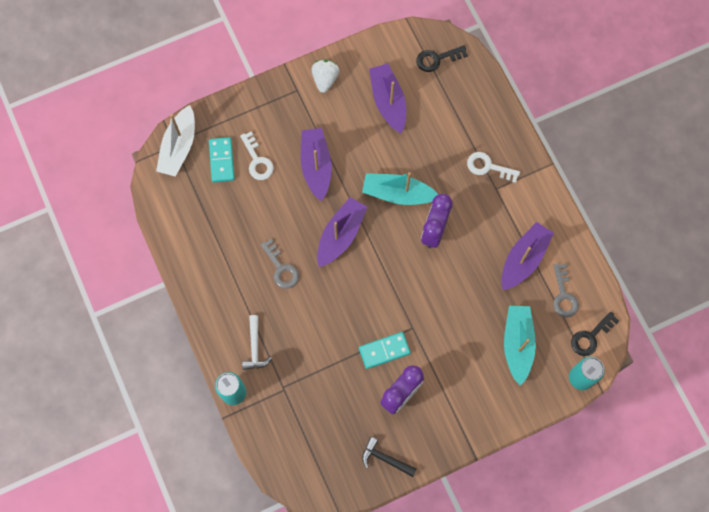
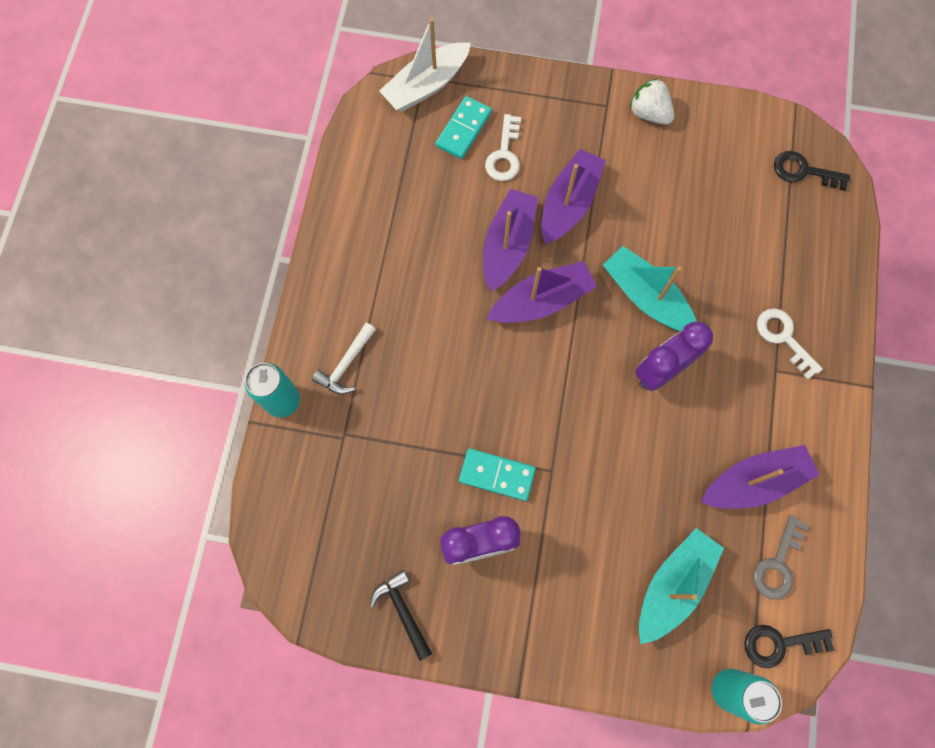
camera: 35 degrees right, 0 degrees up
(281, 268) = (443, 293): grey key -> none
(325, 79) = (649, 113): white strawberry -> white strawberry turned 90 degrees counterclockwise
(388, 101) = (708, 183): purple boat -> purple boat (508, 245)

